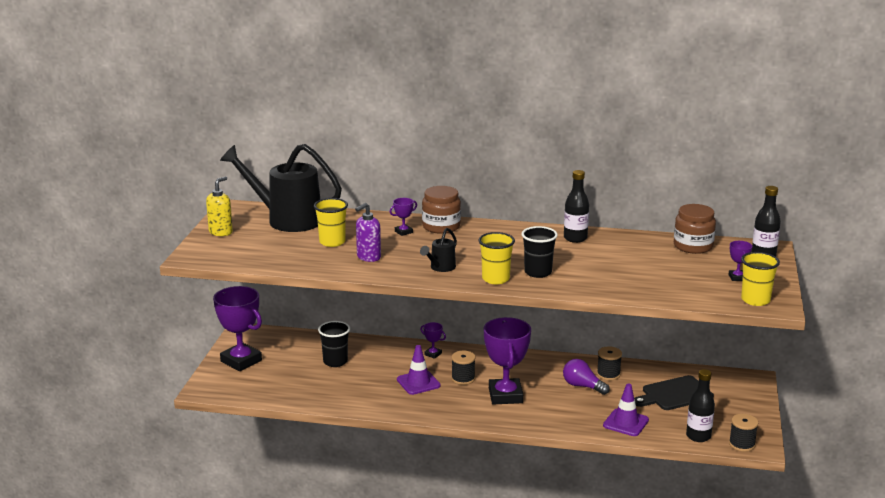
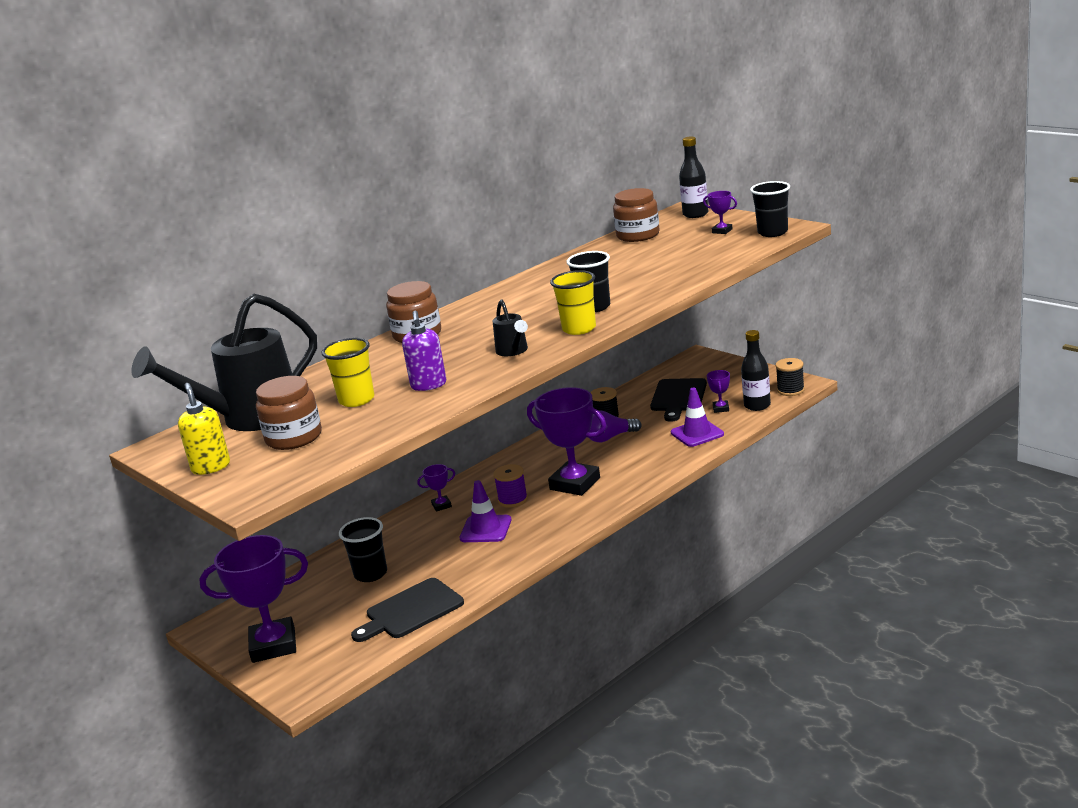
camera: 50 degrees left, 0 degrees up
(270, 242) = (294, 438): none -> brown jar
(307, 393) = (411, 611): none -> black cutting board
(403, 232) = (397, 356): purple trophy -> purple trophy (721, 408)
(463, 379) = (513, 500): black spool -> purple spool
(575, 238) = (546, 278): black bottle -> none
(755, 300) = (772, 232): yellow cup -> black cup

